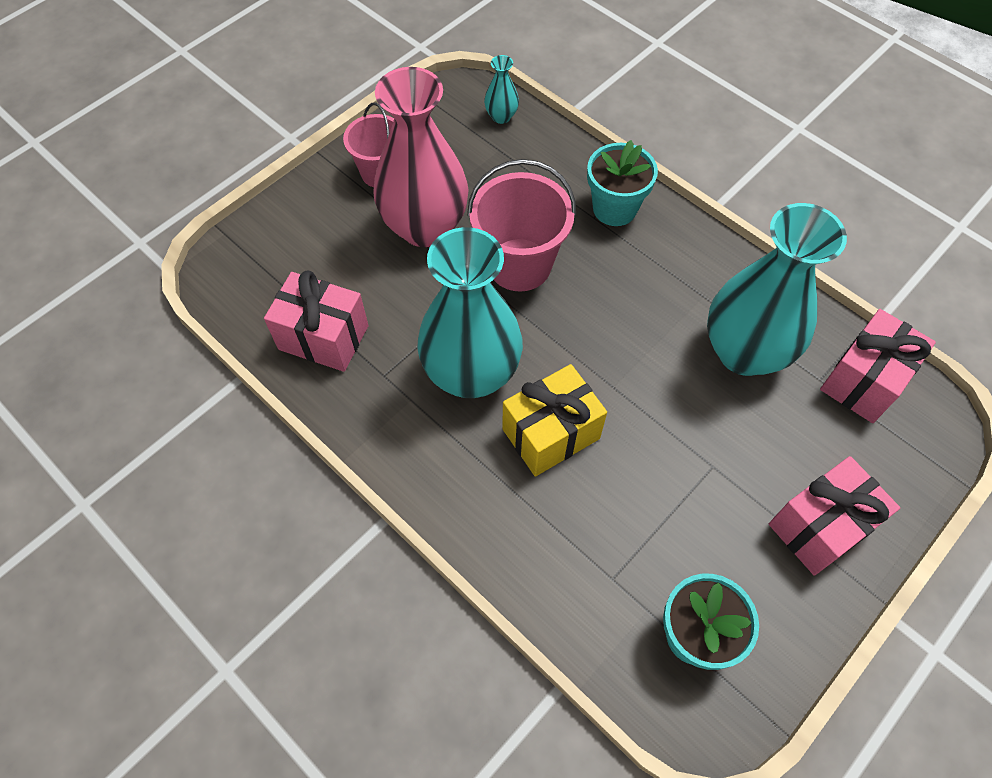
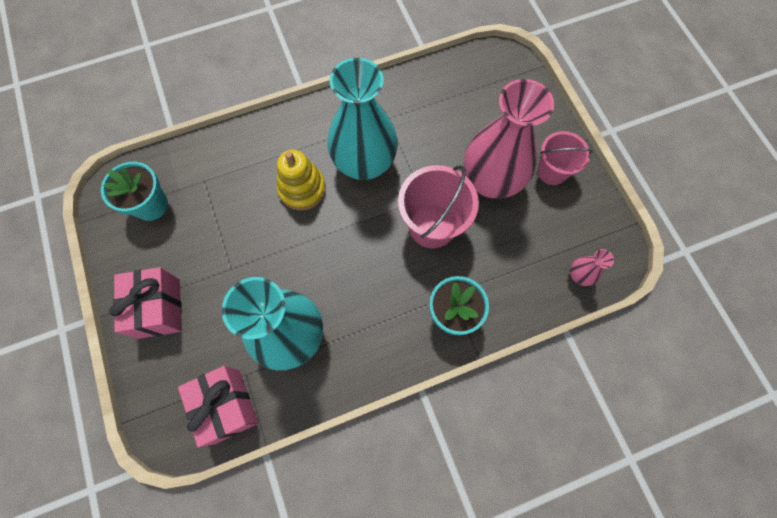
camera: 115 degrees right, 10 degrees up
(323, 337) = (430, 96): pink gift -> none
(501, 116) = (579, 275): turquoise vase -> pink vase
(551, 434) = (302, 189): yellow gift -> yellow stacking toy

